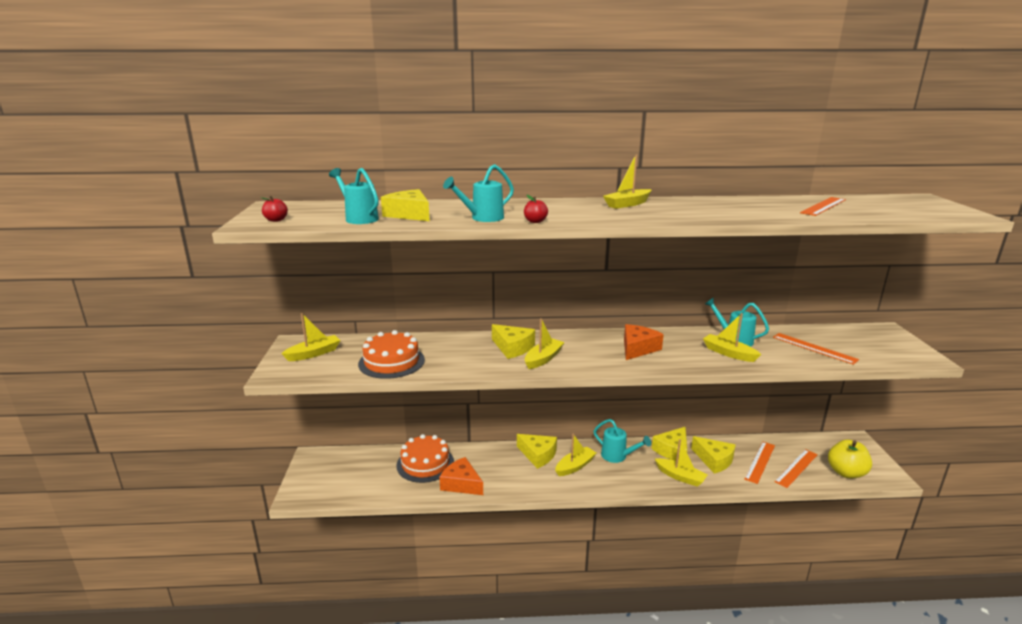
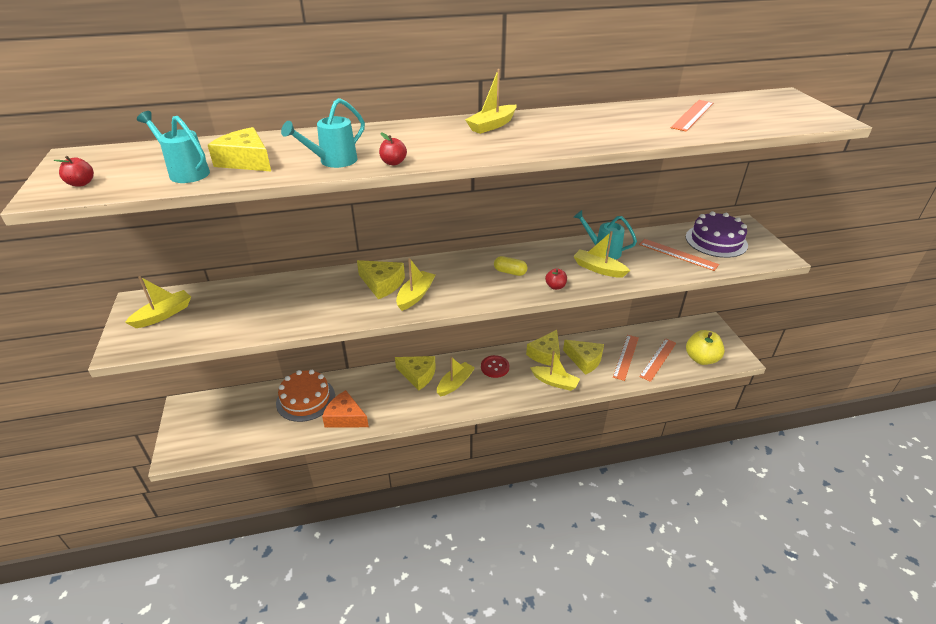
camera: 10 degrees left, 15 degrees up
(391, 362) = (253, 316): orange cake -> none
(617, 456) = (495, 367): turquoise watering can -> red button
(638, 348) = (510, 272): orange cheese -> yellow capsule
(682, 363) = (555, 286): none -> red apple
(856, 340) = (716, 241): none -> purple cake

